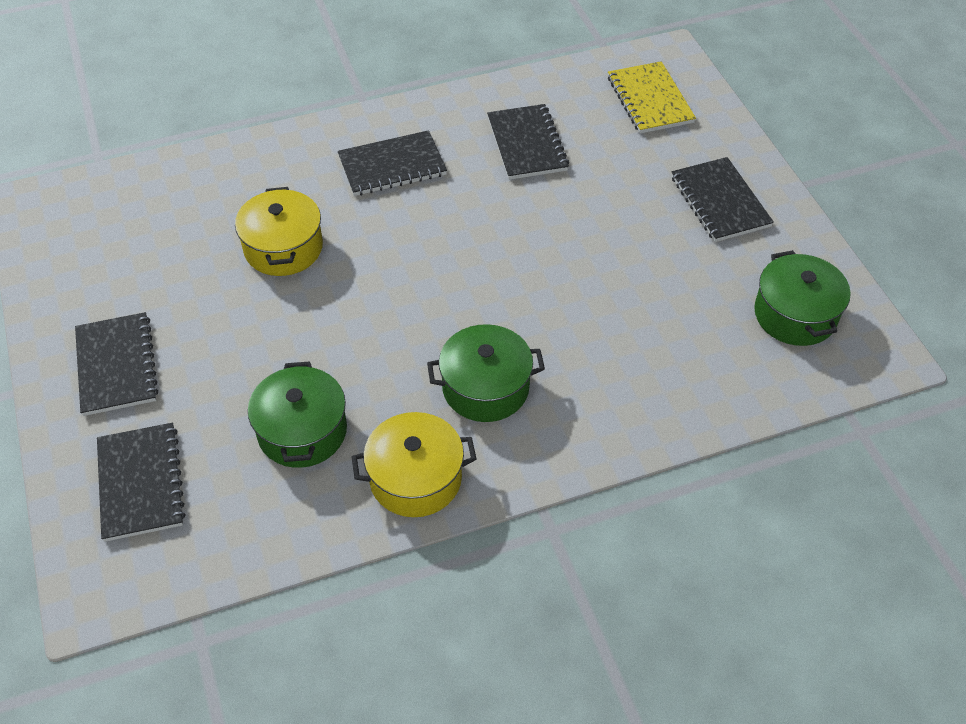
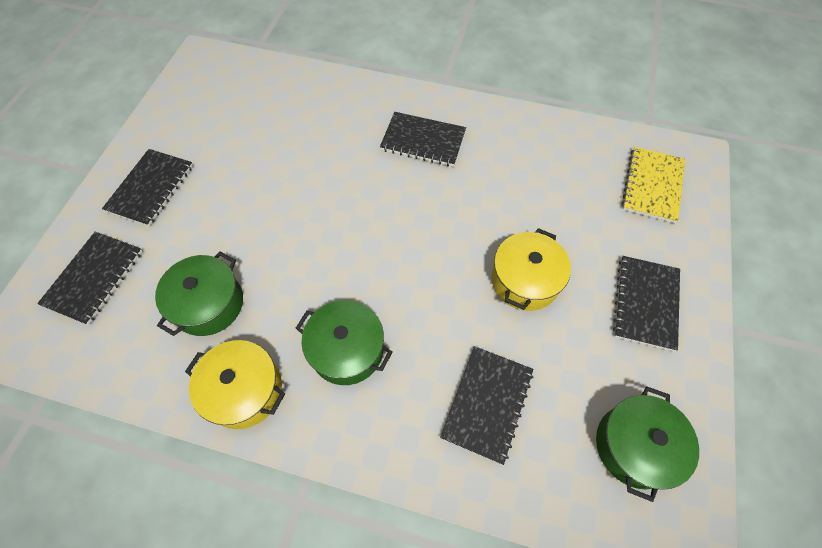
camera: 35 degrees right, 10 degrees up
(283, 248) = (308, 163): yellow pot -> yellow pot (525, 280)
(526, 144) = (529, 173): black notebook -> black notebook (487, 404)

